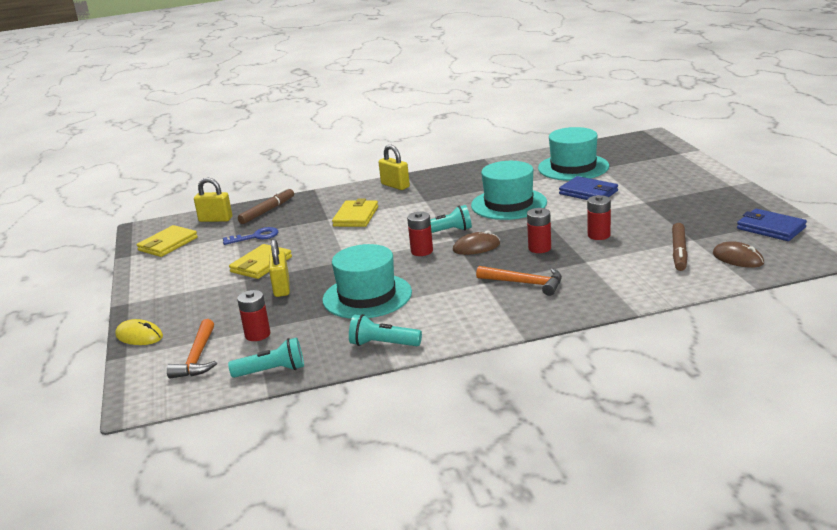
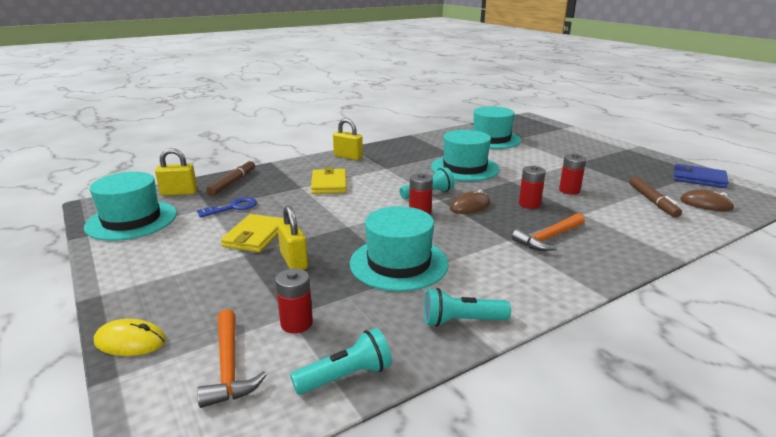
camera: 20 degrees left, 0 degrees up
(168, 244) = (131, 220): yellow wallet -> turquoise hat
(525, 283) = (549, 238): orange hammer -> orange hammer turned 135 degrees clockwise
(588, 192) = (523, 157): blue wallet -> none

